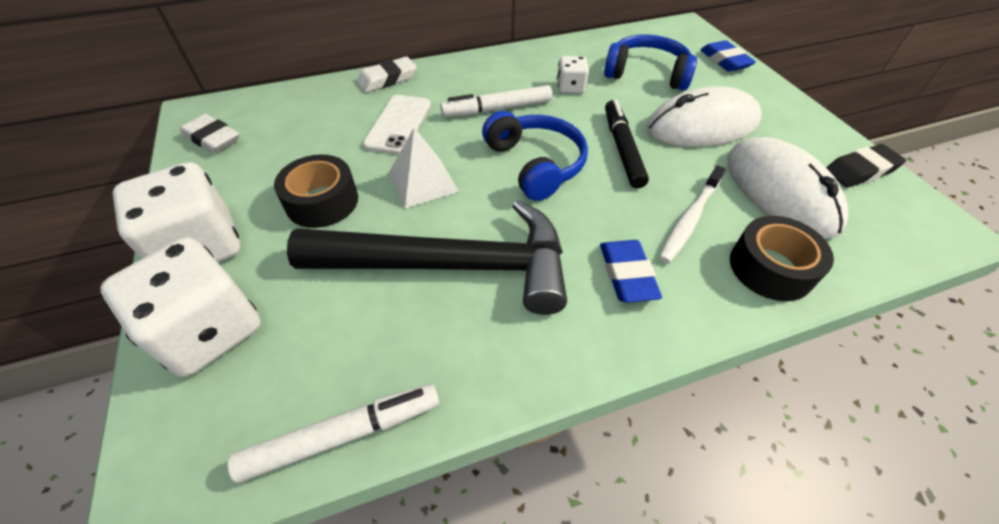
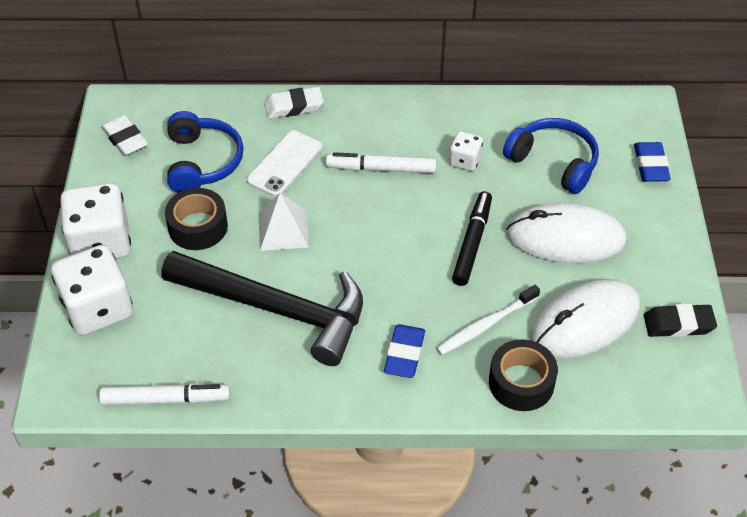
camera: 20 degrees right, 0 degrees up
(535, 164) = (385, 238): blue headphones -> blue headphones (202, 162)
(780, 191) = (585, 322): white mouse -> white mouse turned 60 degrees clockwise

